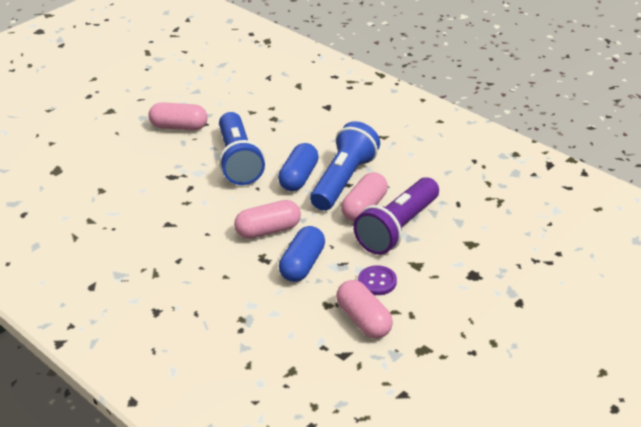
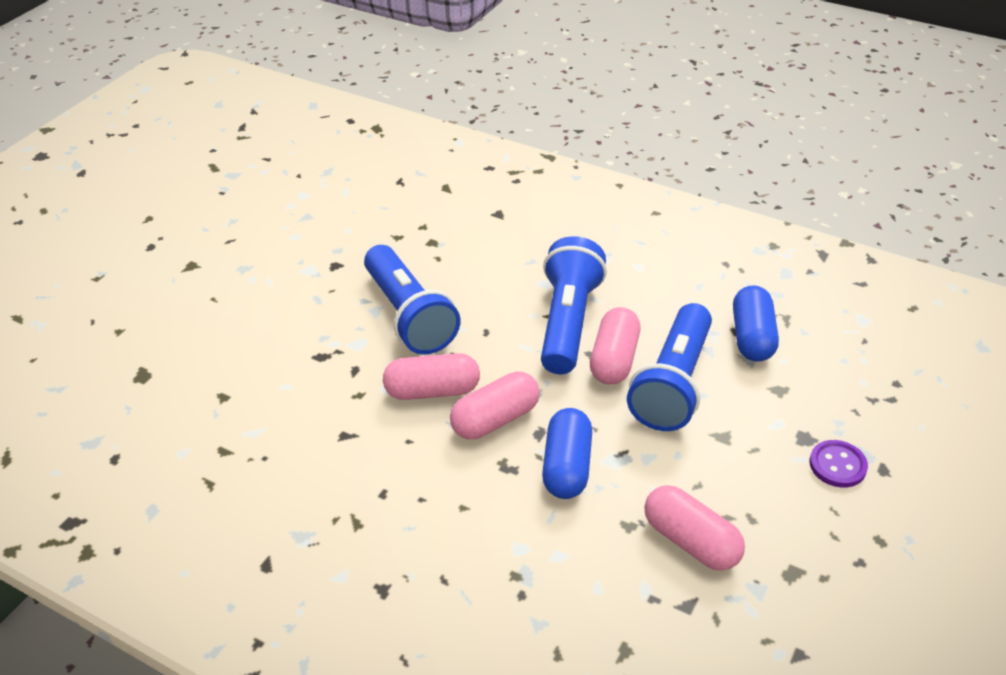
camera: 15 degrees left, 5 degrees up
(179, 127) = (303, 275): pink capsule -> pink capsule (432, 391)
(299, 178) = (504, 328): blue capsule -> blue capsule (752, 337)
(377, 282) = (681, 474): purple button -> purple button (837, 465)
(397, 229) = (673, 384): purple flashlight -> blue flashlight

